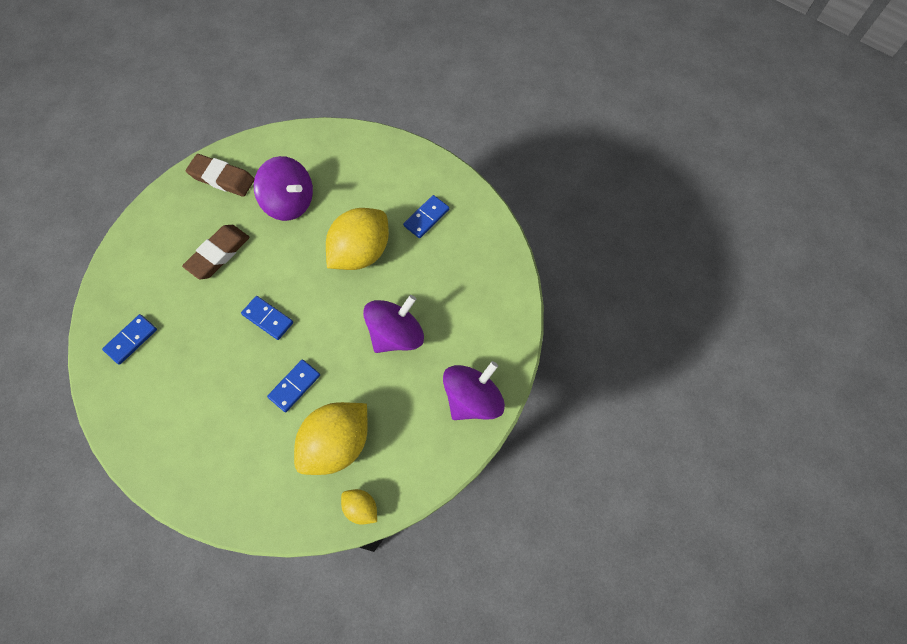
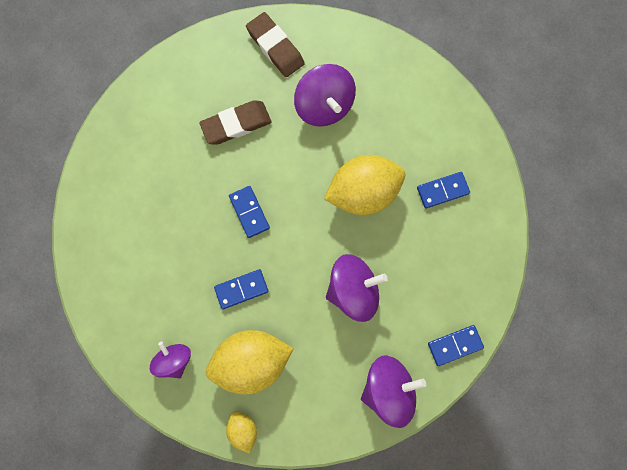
camera: 30 degrees right, 10 degrees up
(131, 340) = (125, 167): blue domino -> blue domino (455, 345)
(262, 483) = (173, 361): none -> purple spinning top

